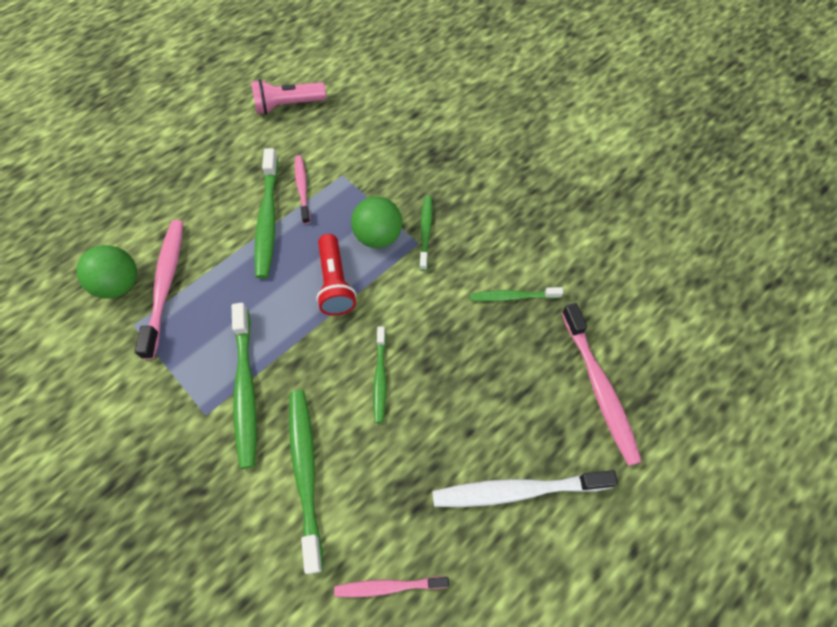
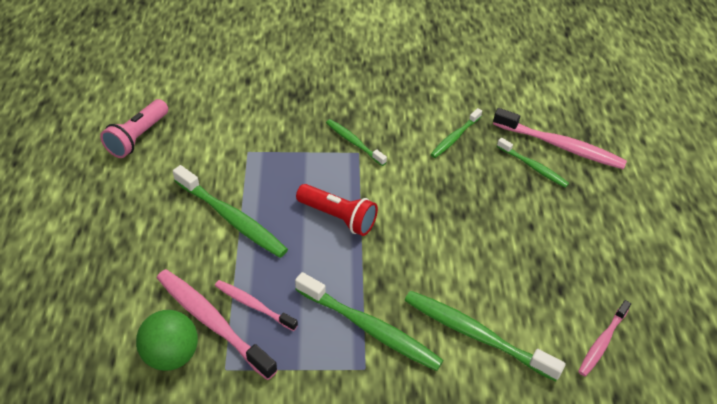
camera: 50 degrees left, 15 degrees down
(302, 188) = (230, 180): pink toothbrush -> pink toothbrush (253, 305)
(378, 236) = (327, 168): green ball -> none
(380, 378) = (443, 244): green toothbrush -> green toothbrush (533, 167)
(517, 490) = (593, 231): white toothbrush -> none

